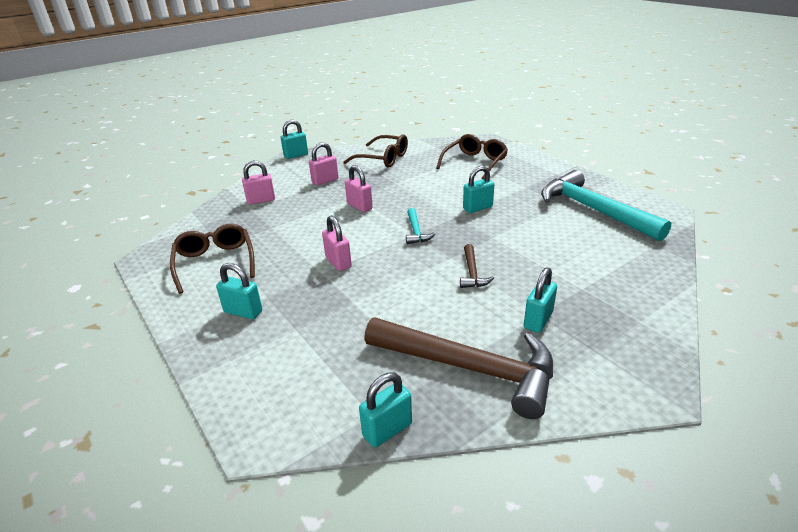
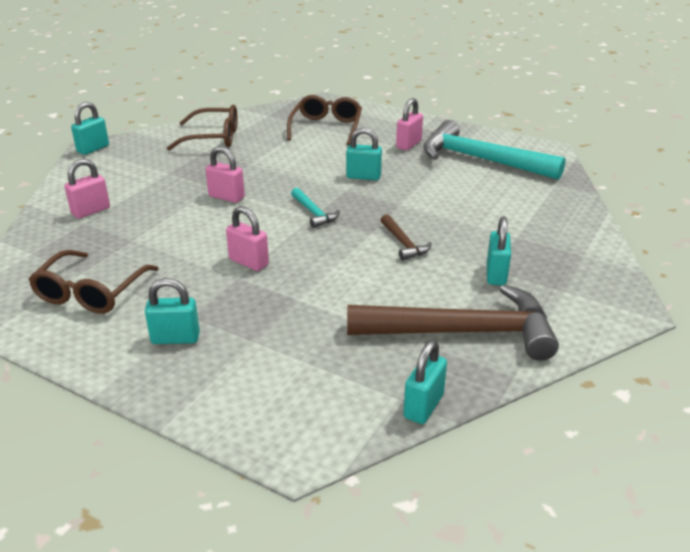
camera: 25 degrees left, 0 degrees up
(215, 262) = (90, 293): brown glasses -> brown glasses turned 120 degrees counterclockwise
(325, 181) = (159, 174): pink padlock -> pink padlock (408, 144)
(477, 208) = (363, 176): turquoise padlock -> turquoise padlock turned 60 degrees clockwise

